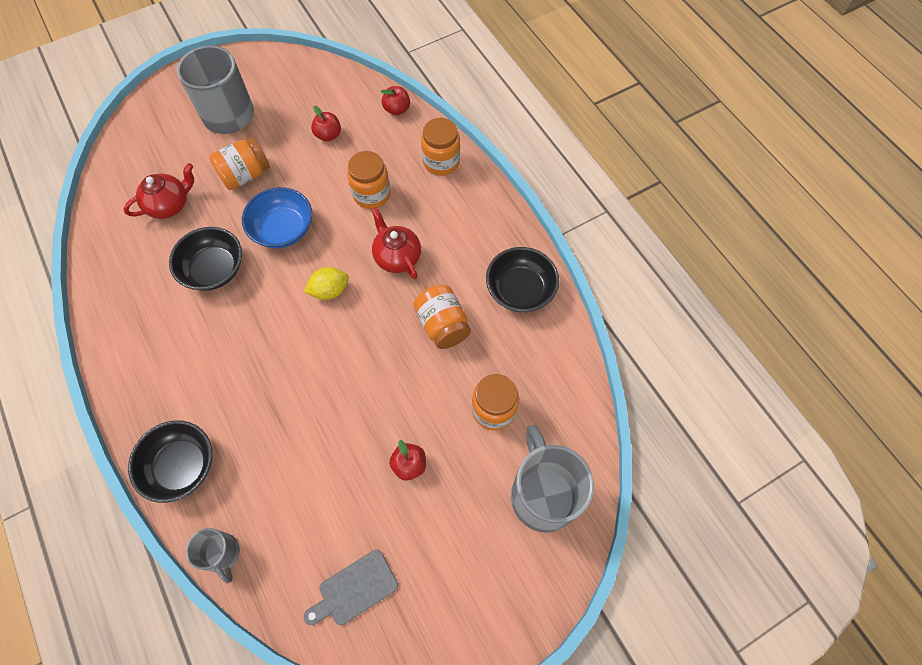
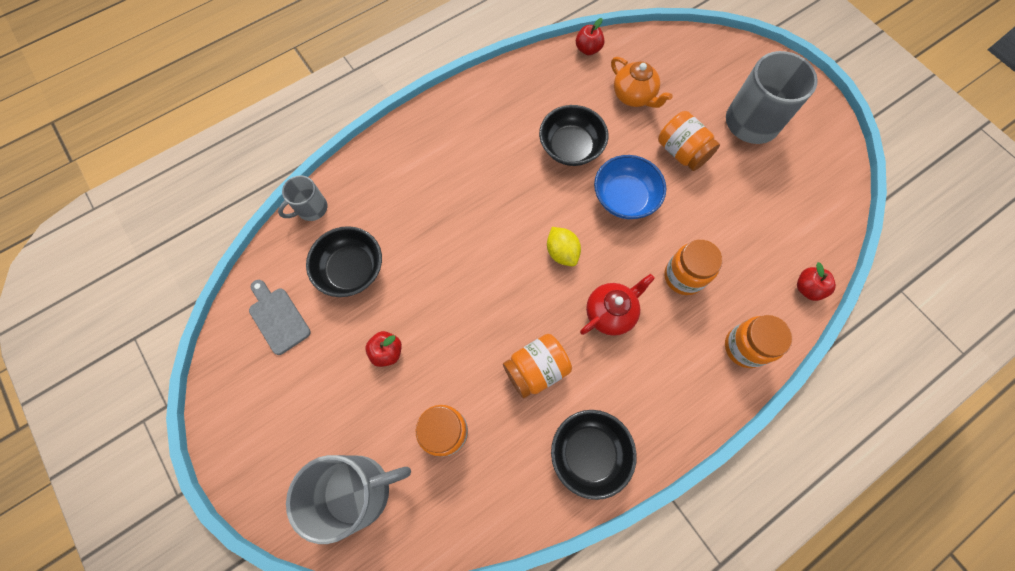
camera: 85 degrees right, 5 degrees up
(170, 205) = (634, 96): red teapot -> orange teapot
(181, 466) = (383, 163): black bowl -> black bowl (351, 269)
(328, 135) = (751, 221): red apple -> red apple (588, 49)

